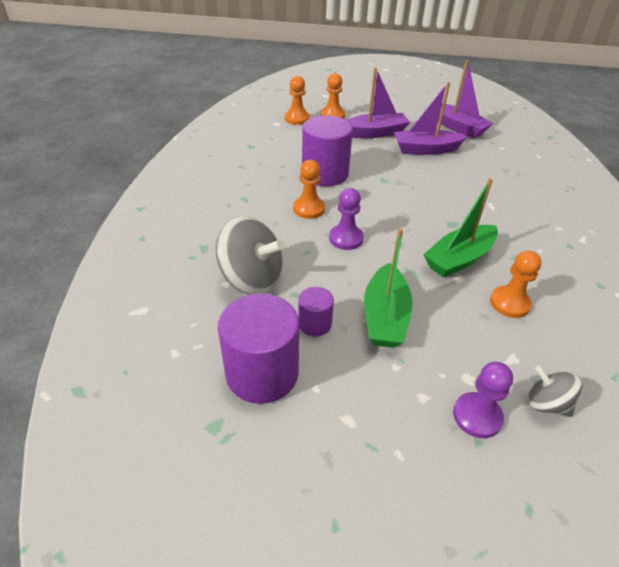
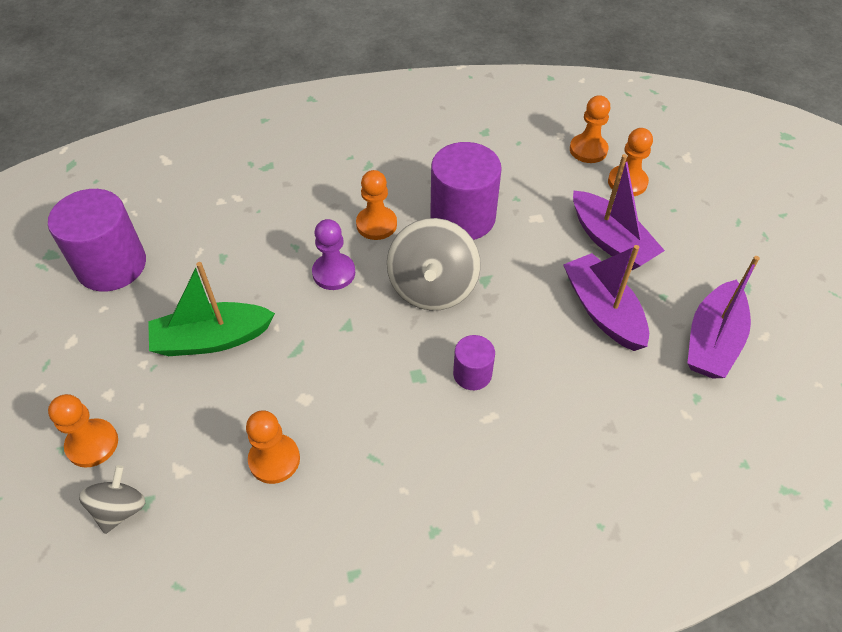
camera: 70 degrees right, 10 degrees up
(252, 279) = (233, 217): grey spinning top -> grey spinning top (433, 287)
(314, 324) = (184, 284): purple cylinder -> purple cylinder (472, 374)
(459, 259) = (342, 393): green boat -> none
(477, 416) = (92, 444): purple pawn -> orange pawn

